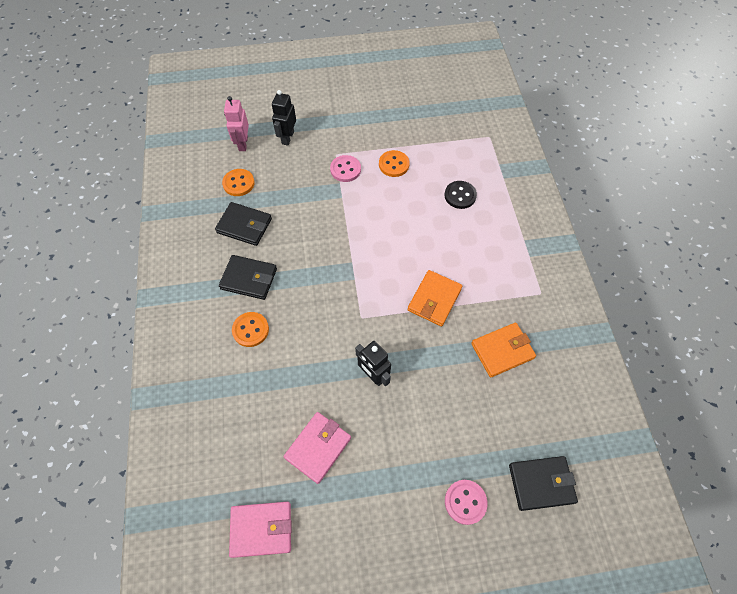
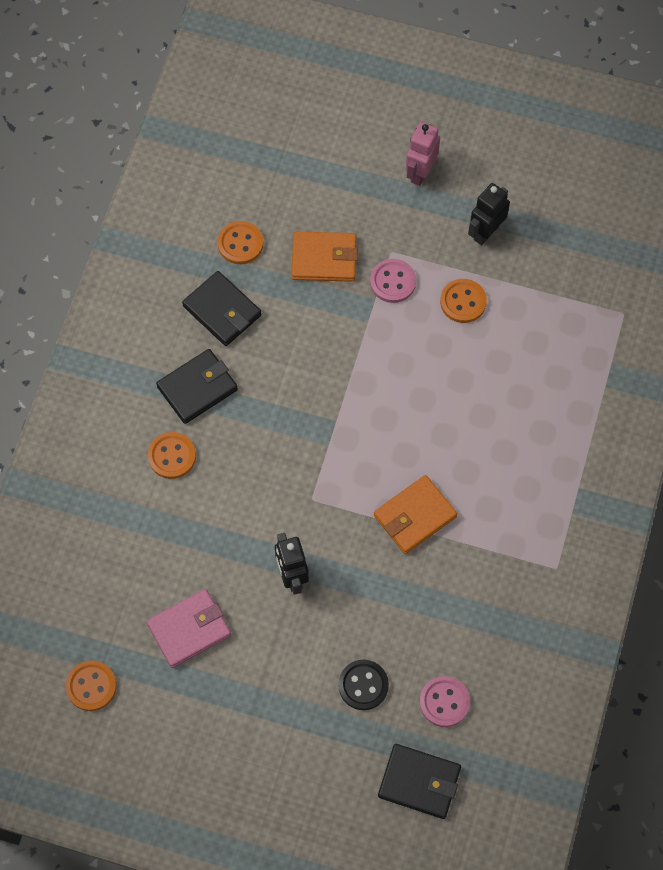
camera: 25 degrees right, 5 degrees up
(243, 144) = (271, 182): pink robot -> pink robot (420, 172)
(249, 279) = (197, 388): black wallet -> black wallet turned 75 degrees counterclockwise
(261, 529) = (91, 686): pink wallet -> orange button
(287, 138) = (336, 198): black robot -> black robot (486, 232)
(460, 195) = (529, 387): black button -> black button (363, 685)
(465, 502) = (323, 761): pink button -> pink button (444, 702)
(502, 351) = (463, 617): orange wallet -> orange wallet (324, 259)

